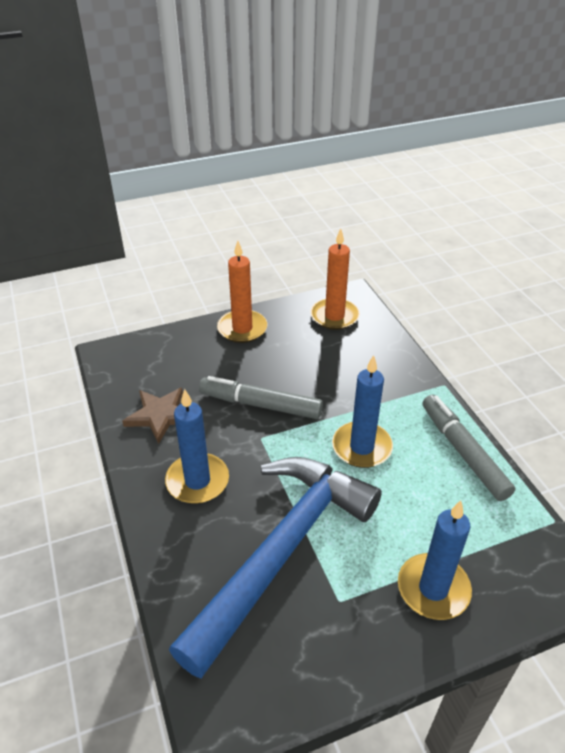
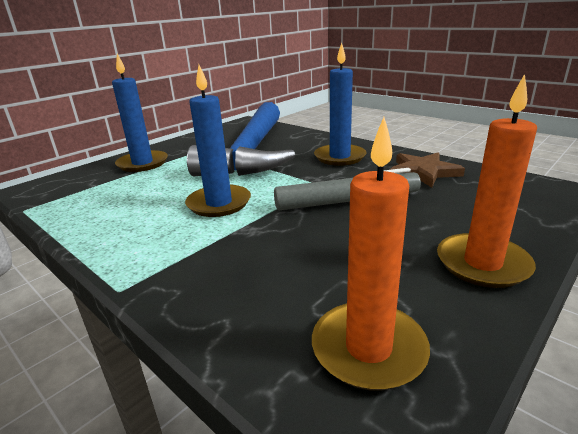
camera: 155 degrees right, 15 degrees down
(463, 452) = (104, 228): grey marker -> none

